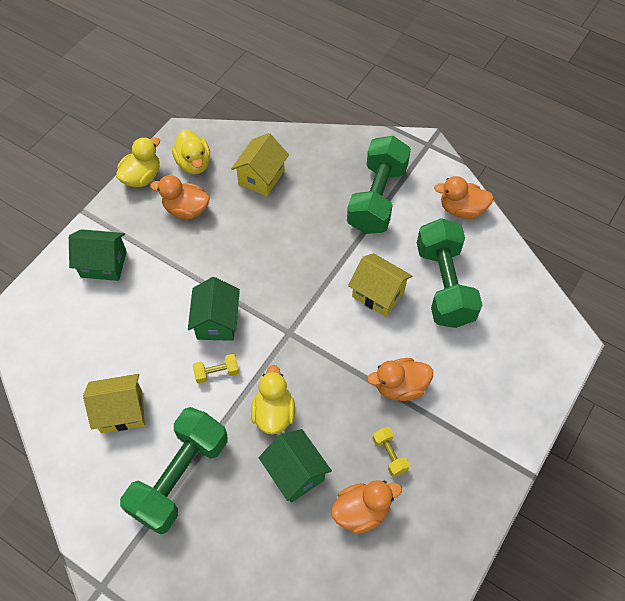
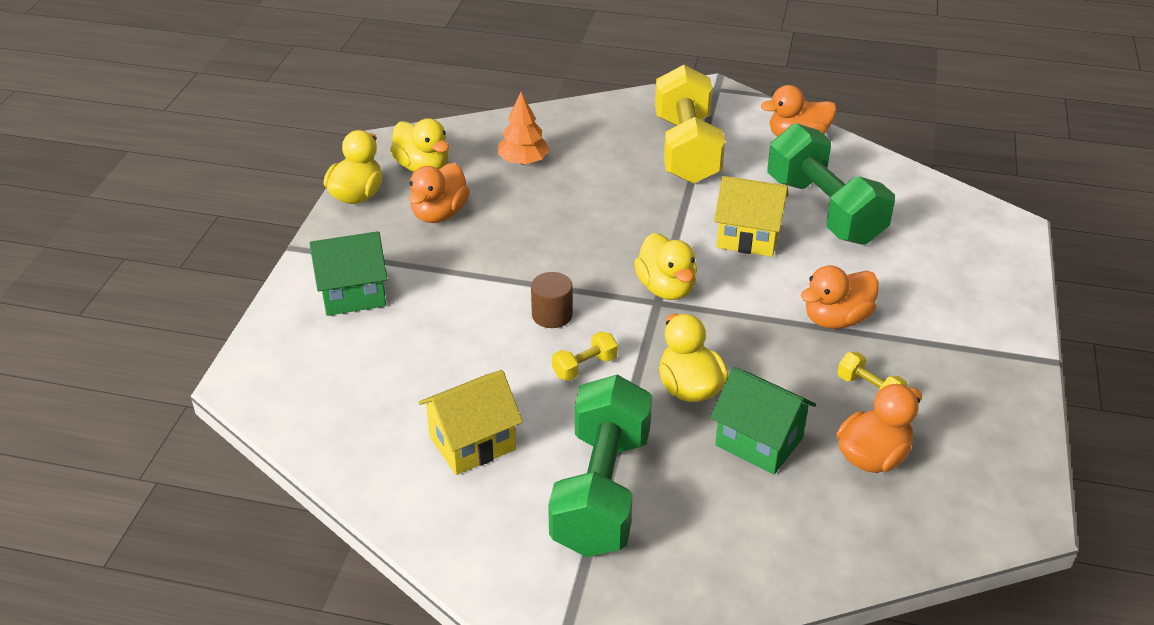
camera: 20 degrees left, 20 degrees down
(186, 209) = (439, 214): orange duck -> orange duck turned 60 degrees counterclockwise
(217, 322) = (552, 315): green house -> brown cylinder
(261, 177) = (523, 161): yellow house -> orange tree
(300, 322) = (666, 288): none -> yellow duck
(377, 198) = (686, 149): green dumbbell -> yellow dumbbell

